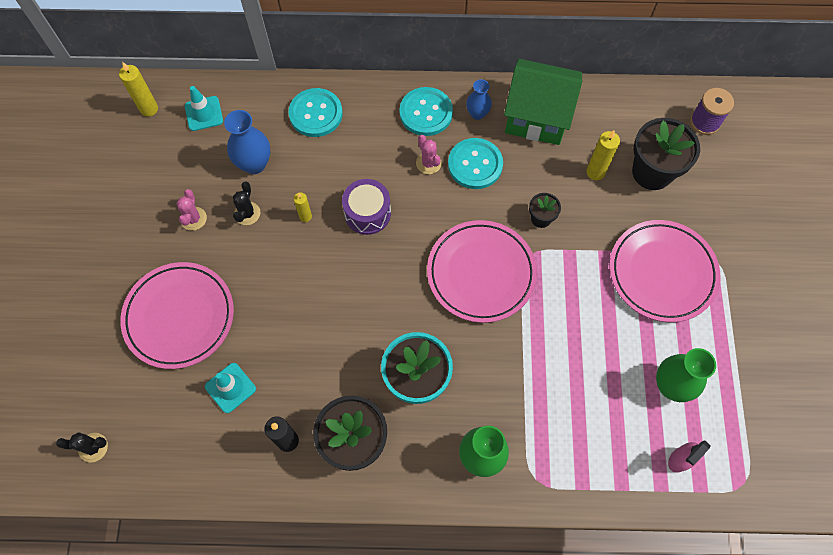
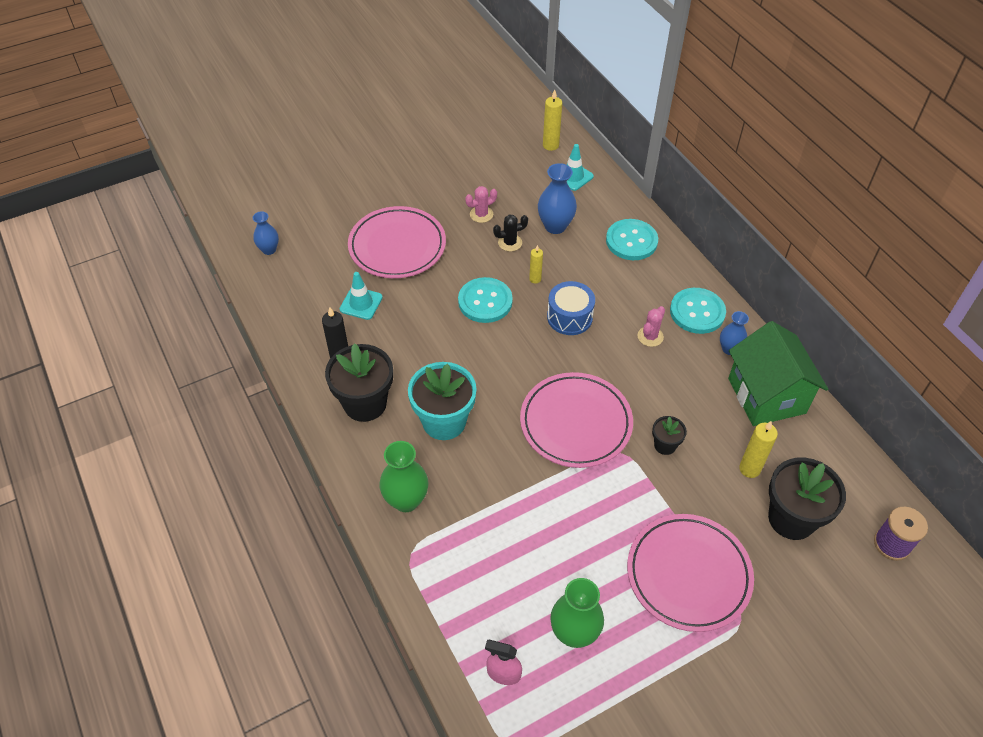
camera: 60 degrees right, 15 degrees down
(93, 447) = (269, 250): black cactus -> blue vase
(367, 213) = (569, 317): purple drum -> blue drum
(475, 164) = (677, 370): turquoise button -> turquoise button (485, 301)

